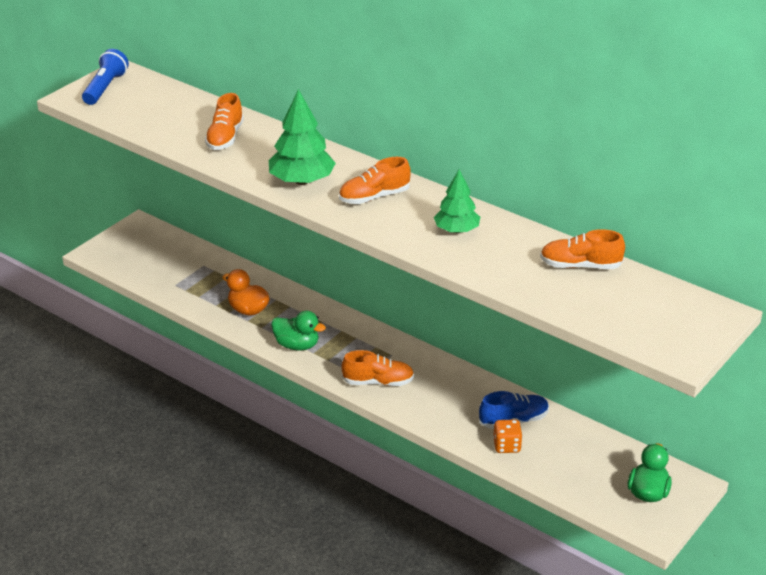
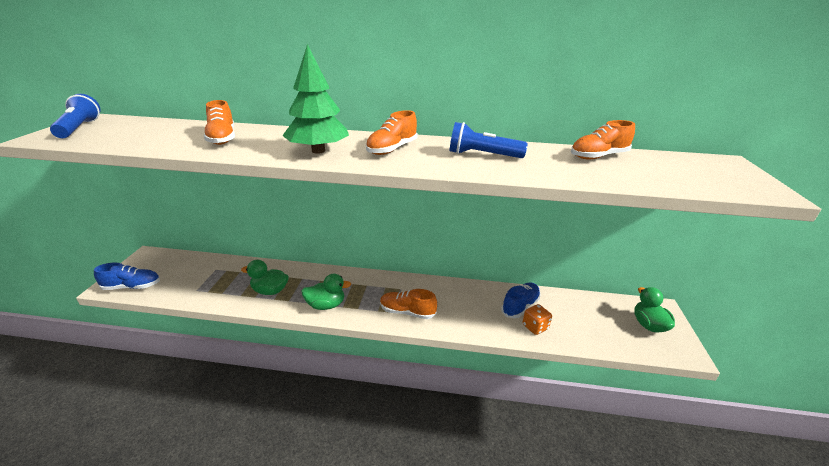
camera: 30 degrees left, 5 degrees down
(115, 260) = (132, 287): none -> blue shoe
(248, 310) = (270, 291): orange duck -> green duck
(378, 382) = (407, 312): orange shoe -> orange shoe turned 135 degrees counterclockwise
(456, 230) = (482, 155): green tree -> blue flashlight

